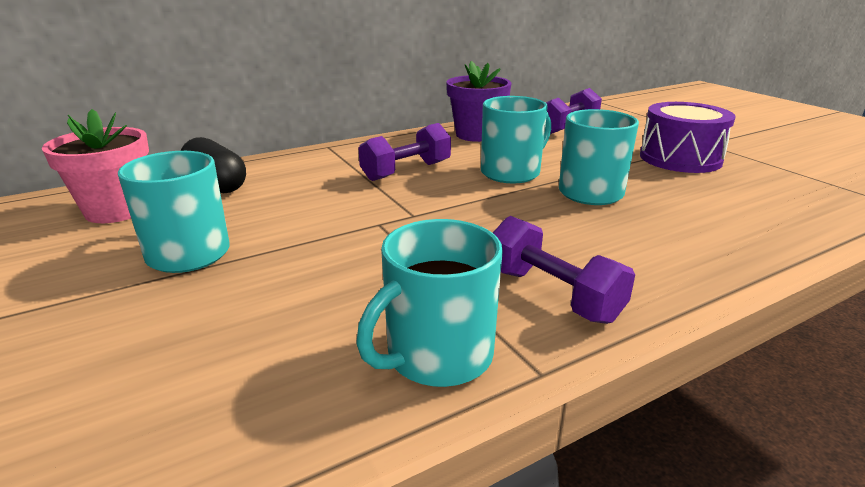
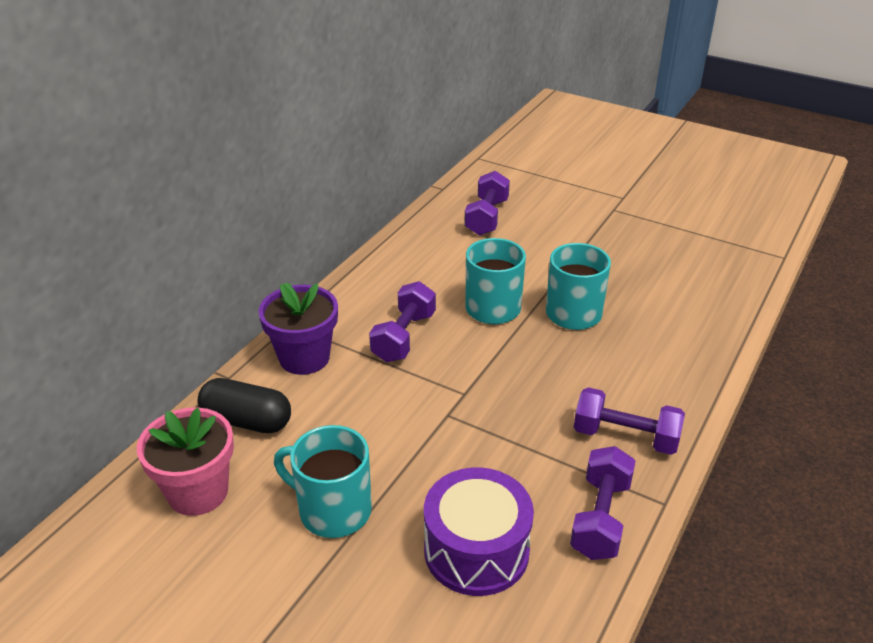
camera: 30 degrees left, 10 degrees up
(437, 356) = (600, 518): turquoise mug -> purple dumbbell
(476, 135) = (415, 257): purple flower pot -> purple flower pot (304, 358)
(680, 158) = (607, 240): purple drum -> purple drum (476, 550)

